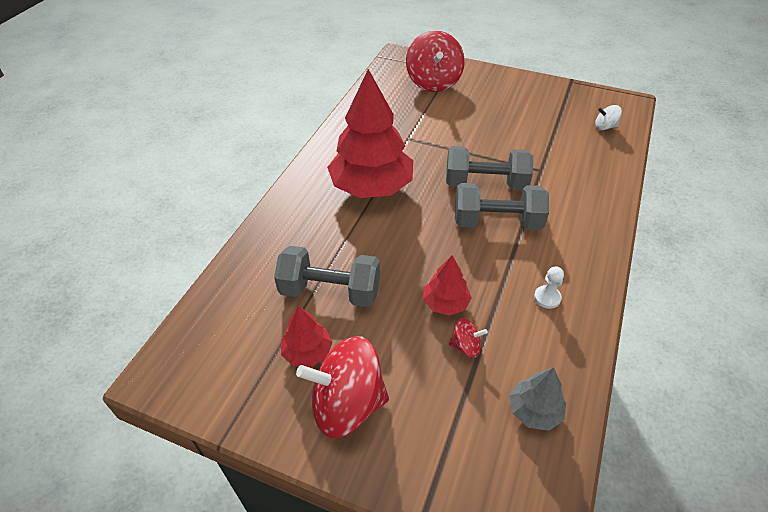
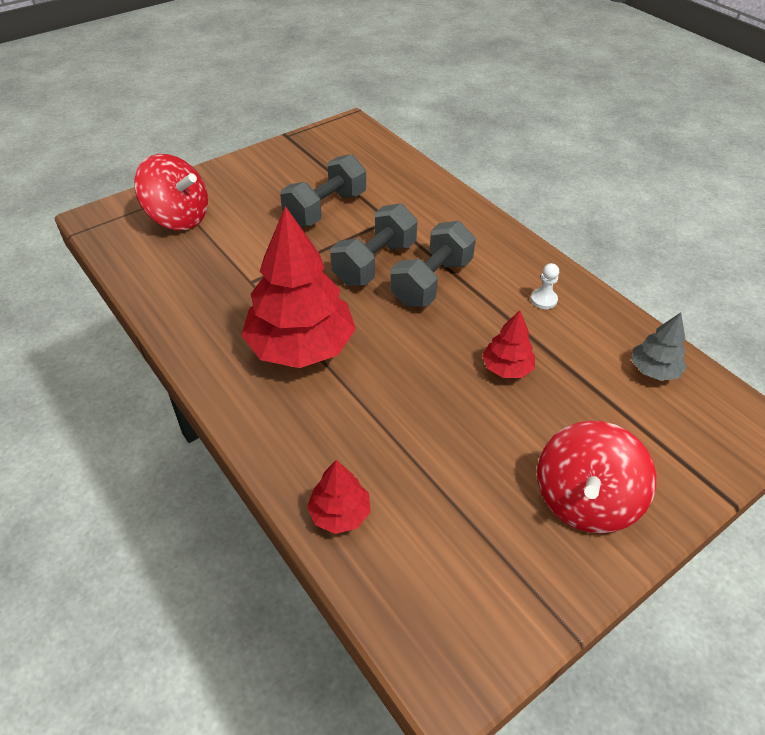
camera: 60 degrees left, 0 degrees up
(307, 352) = (501, 507): red tree -> red tree (339, 513)
(330, 291) = (430, 451): grey dumbbell -> grey dumbbell (325, 209)
(465, 346) = (565, 379): red spinning top -> none
(605, 127) = (370, 154): white spinning top -> none

